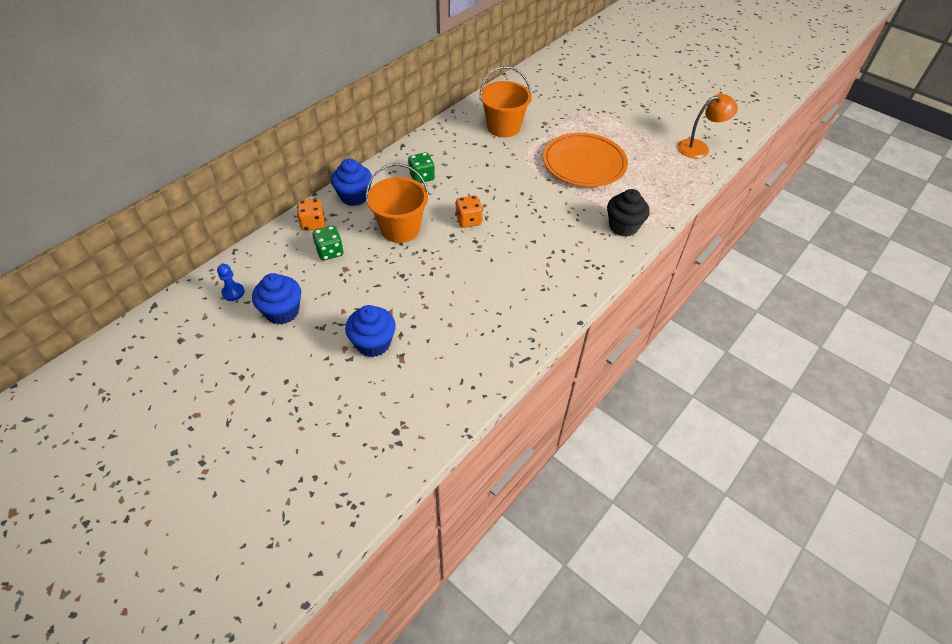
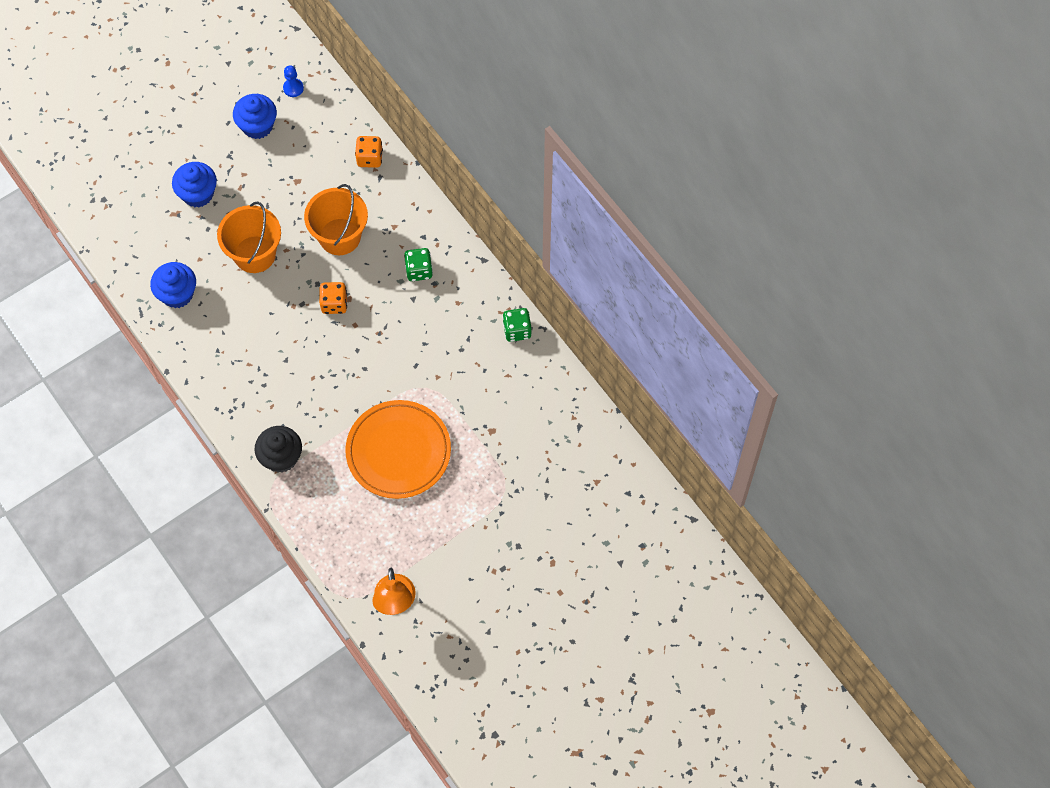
camera: 105 degrees right, 15 degrees up
(330, 252) = (324, 170): green dice -> green dice (517, 330)
(354, 196) = (403, 200): blue cupcake -> blue cupcake (177, 294)
(503, 127) = (493, 379): orange bucket -> orange bucket (254, 254)

